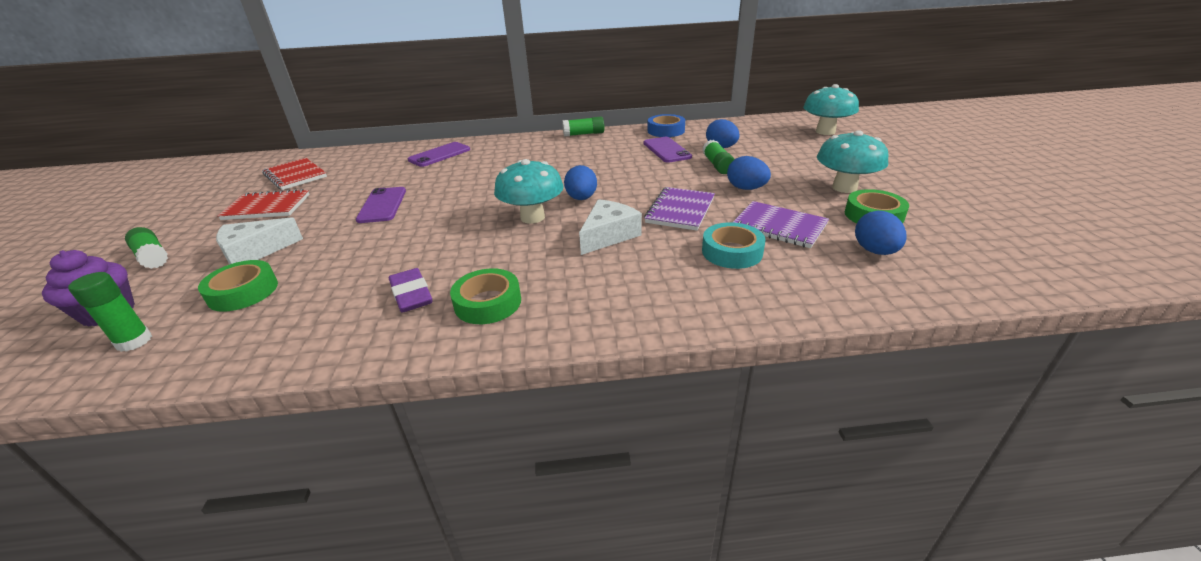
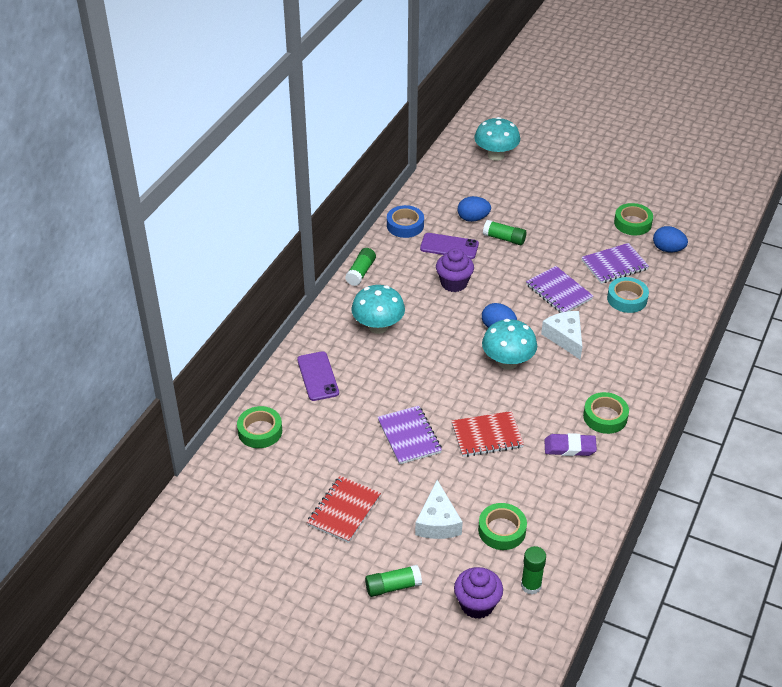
camera: 60 degrees left, 10 degrees up
(295, 176) = (273, 485): red notebook -> red notebook (487, 436)
(360, 156) = (260, 431): none -> green tape
(382, 205) = (409, 436): purple phone -> purple notebook
(619, 165) = (454, 283): none -> purple cupcake
(746, 188) = (553, 248): blue egg -> none
(844, 188) = (590, 209): turquoise mushroom -> turquoise mushroom (378, 326)

